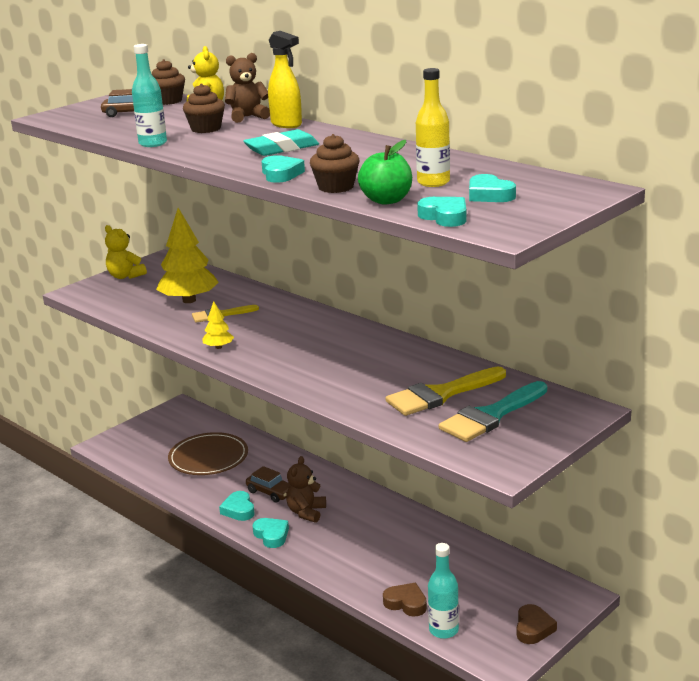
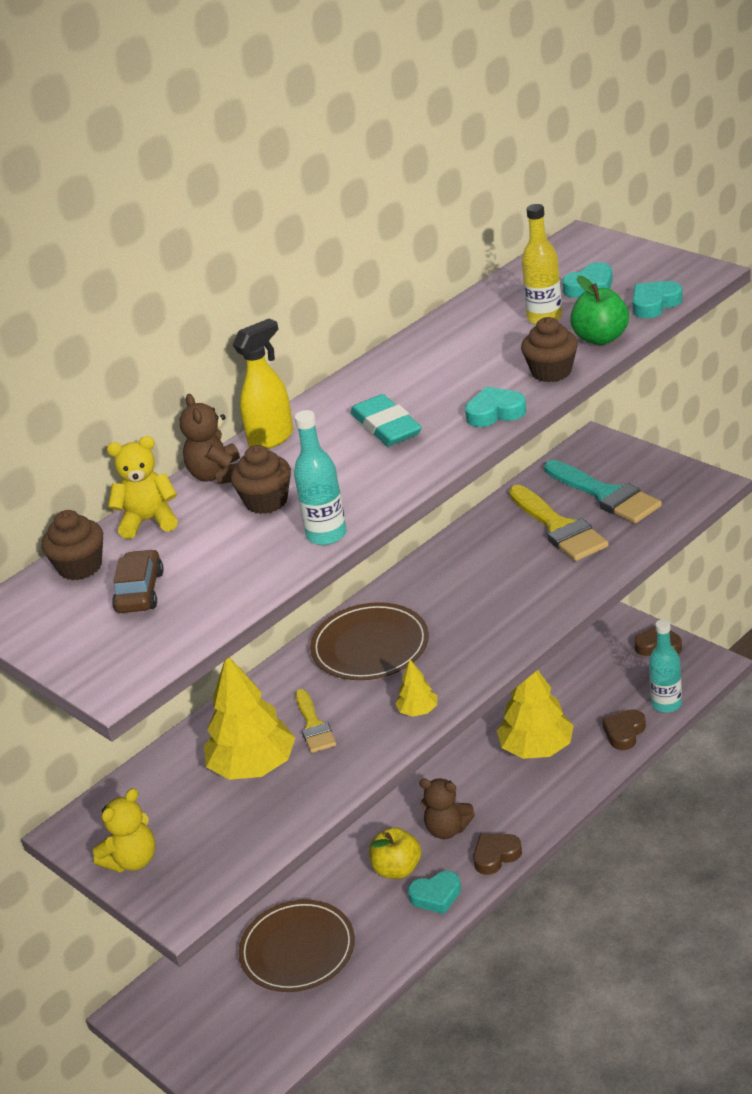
camera: 85 degrees left, 10 degrees up
(270, 492) = (397, 869): brown car -> yellow apple
(271, 535) = (495, 856): turquoise heart -> brown heart
(300, 327) = (370, 646): none -> brown plate
(392, 554) = (537, 748): none -> yellow tree

